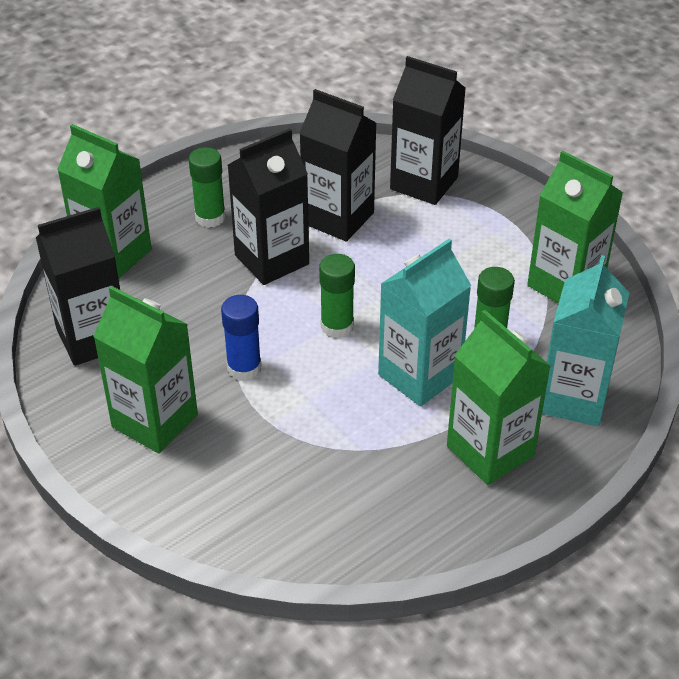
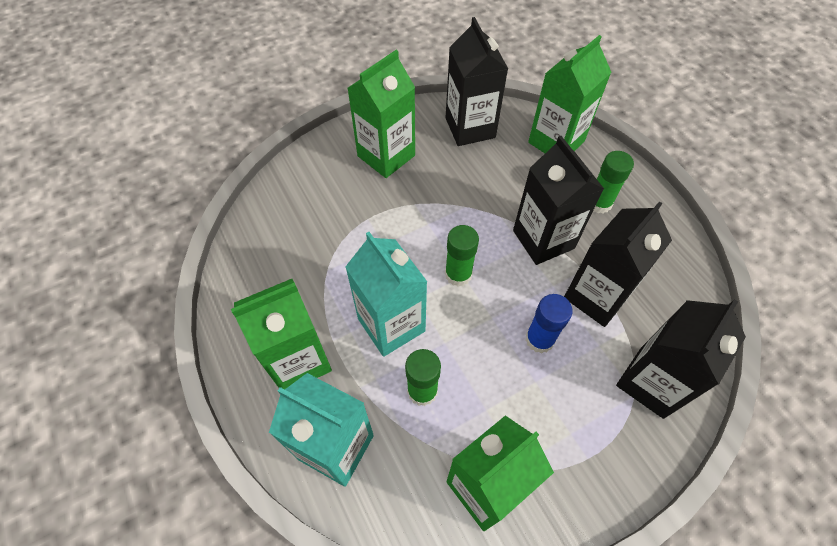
camera: 100 degrees right, 15 degrees up
(244, 368) = (424, 208): blue glue stick -> blue glue stick (539, 339)

